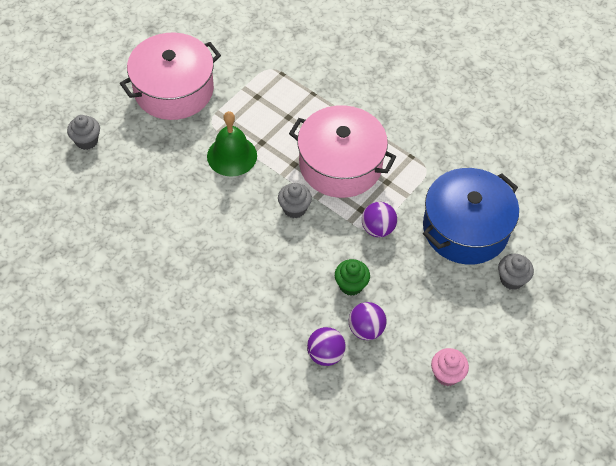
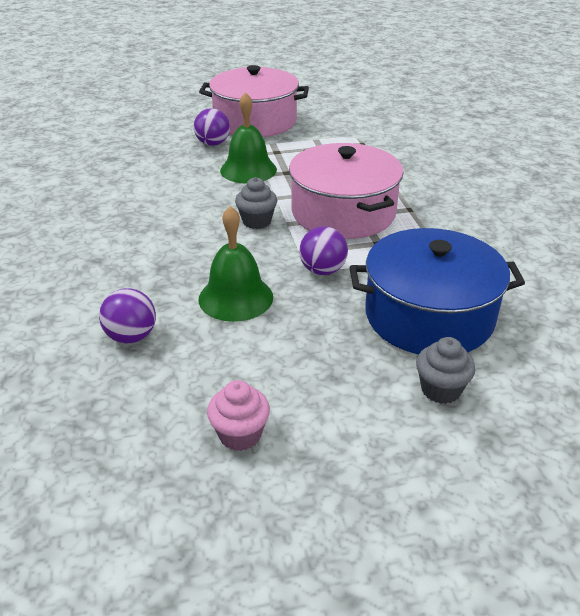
camera: 40 degrees right, 20 degrees down
(86, 141) = (148, 122): grey cupcake -> none
(351, 285) = (235, 297): green cupcake -> green bell
(366, 329) = (202, 340): purple ball -> purple ball (213, 144)

